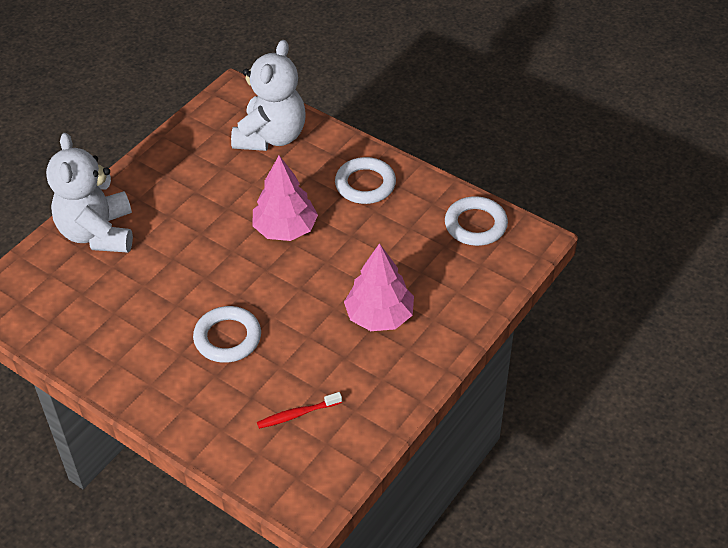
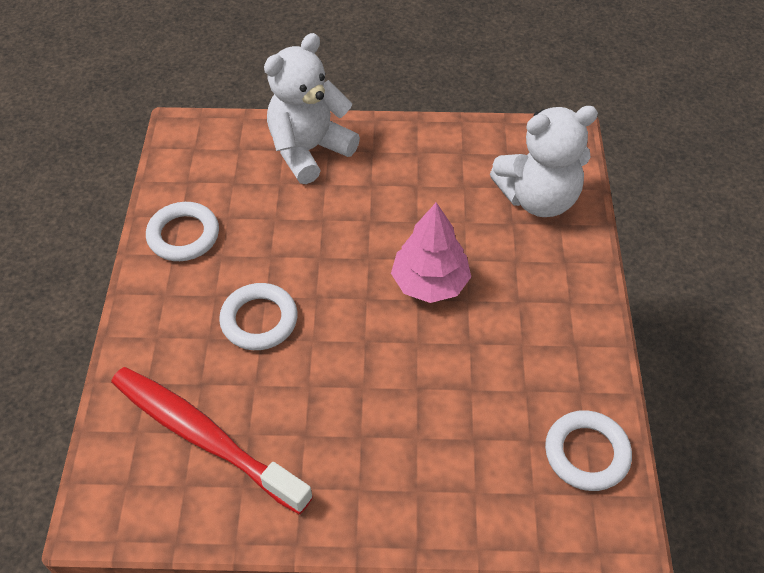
camera: 55 degrees right, 5 degrees up
(297, 414) = (204, 436): red toothbrush -> red toothbrush, size x2.37
(365, 184) = (549, 313): white ring -> white ring (183, 235)
(379, 316) = (382, 435): pink tree -> none

